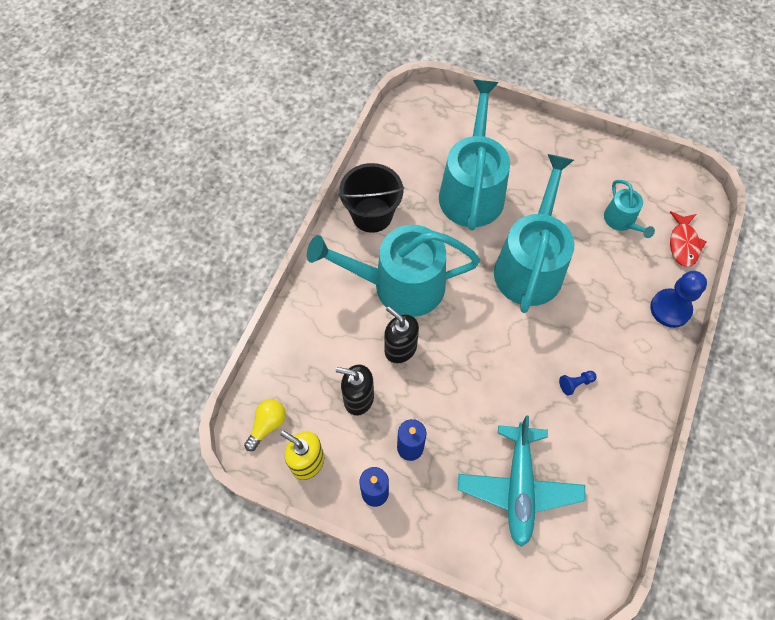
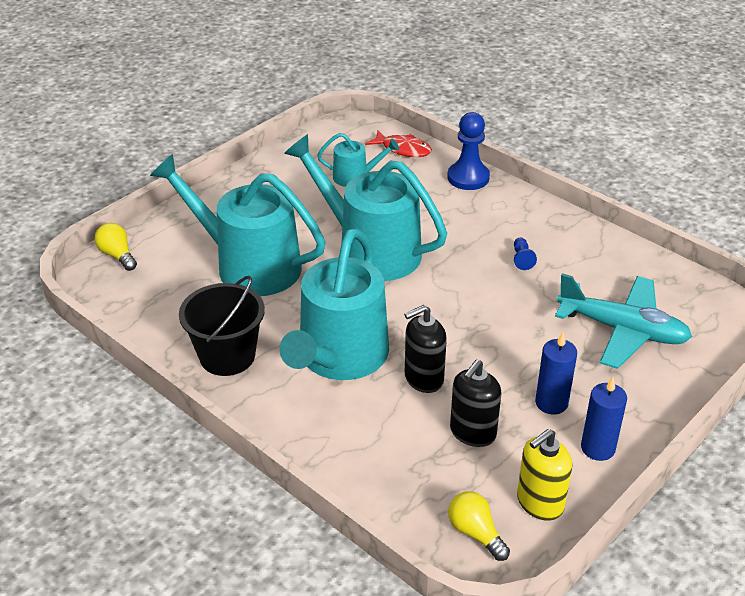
camera: 70 degrees left, 25 degrees down
(444, 105) = (117, 255): none -> yellow light bulb

